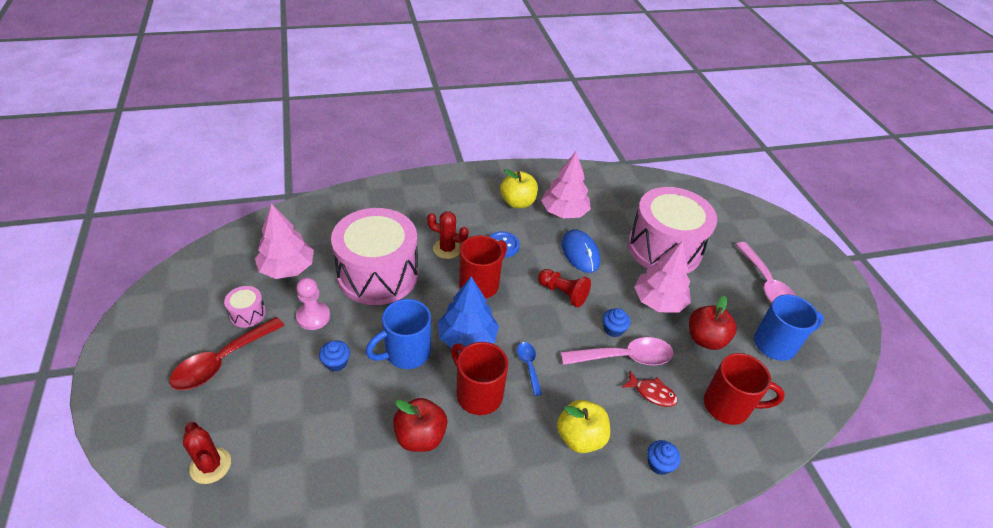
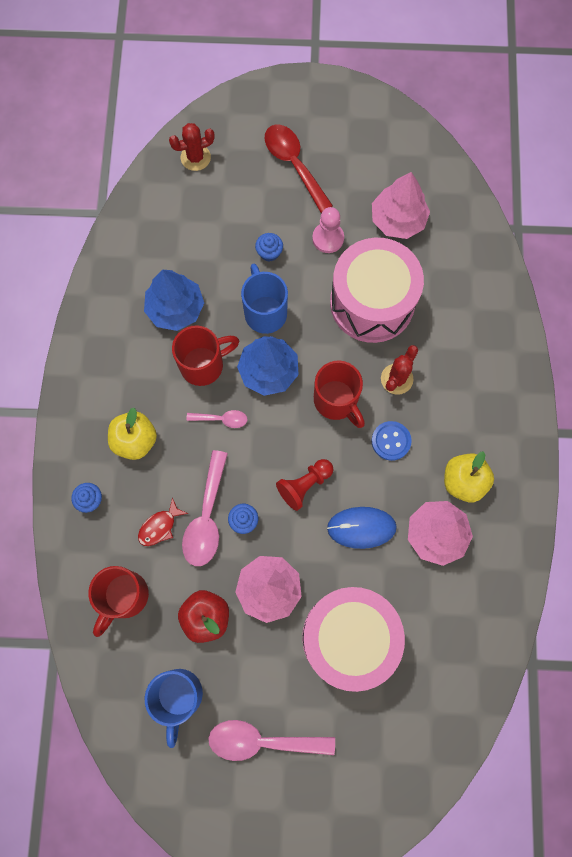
camera: 110 degrees right, 30 degrees up
(247, 314) = (344, 184): pink drum -> none
(420, 436) = (175, 308): red apple -> blue tree
(529, 366) = (221, 419): blue spoon -> pink spoon

